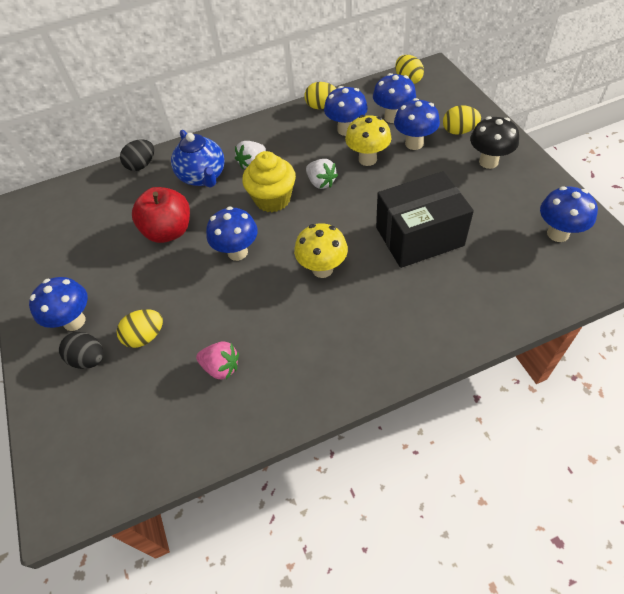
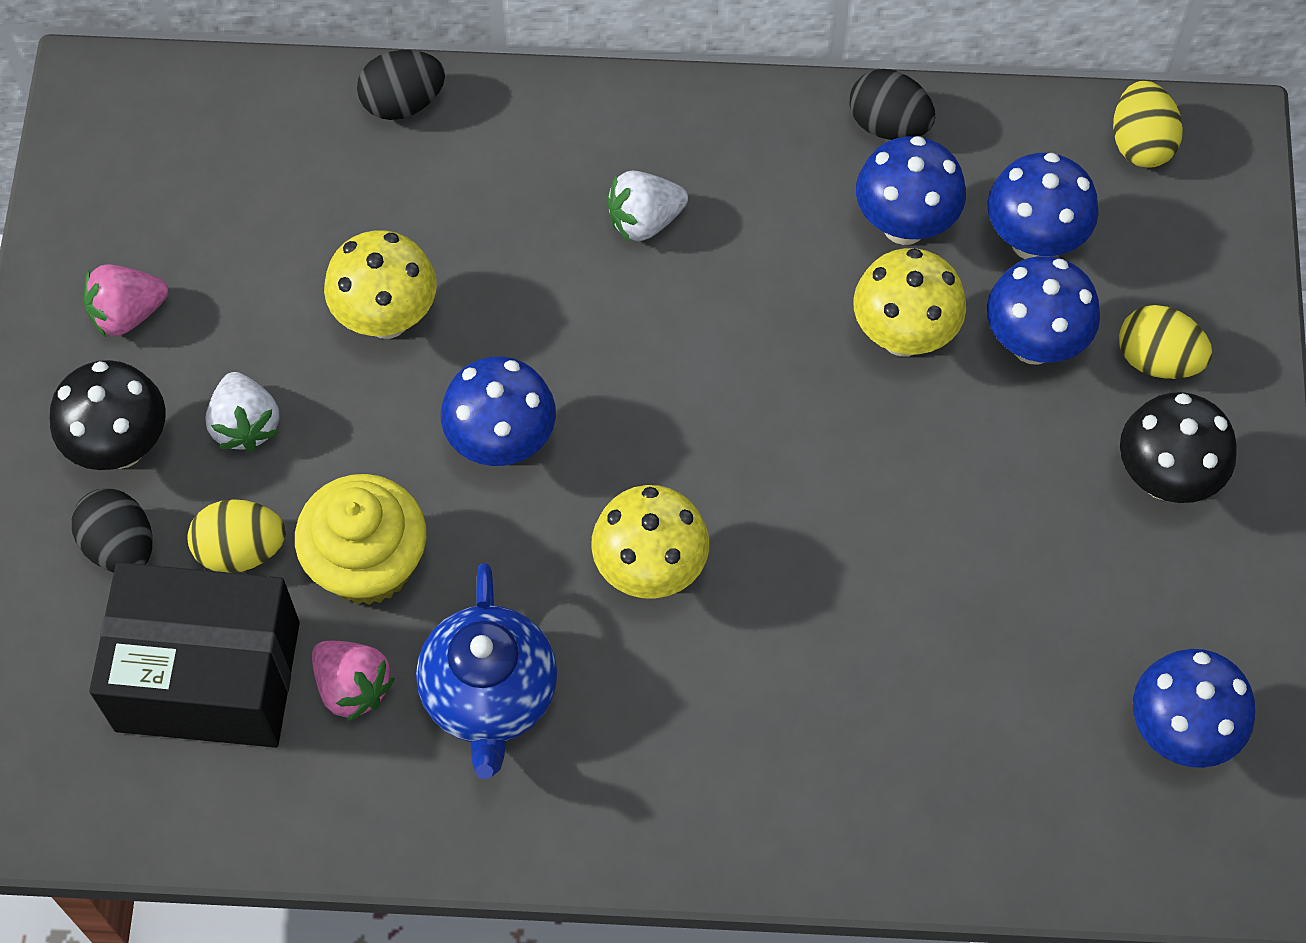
camera: 20 degrees right, 10 degrees up
(58, 273) = (127, 313): none -> pink strawberry
(74, 321) = (121, 447): blue mushroom -> black mushroom
(169, 231) = (387, 318): red apple -> yellow mushroom
(203, 176) = (521, 203): blue teapot -> blue teapot (490, 695)
(272, 199) = (639, 342): yellow cupcake -> yellow cupcake (368, 563)
(321, 106) = (888, 124): yellow egg -> black egg
(321, 182) = (765, 349): white strawberry -> white strawberry (245, 425)
(419, 236) = (890, 593): black box -> black box (208, 676)

